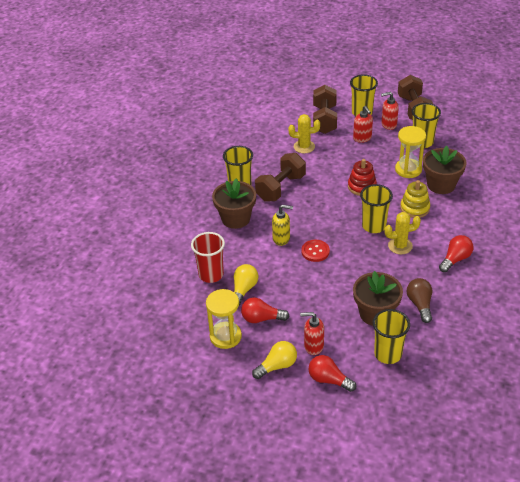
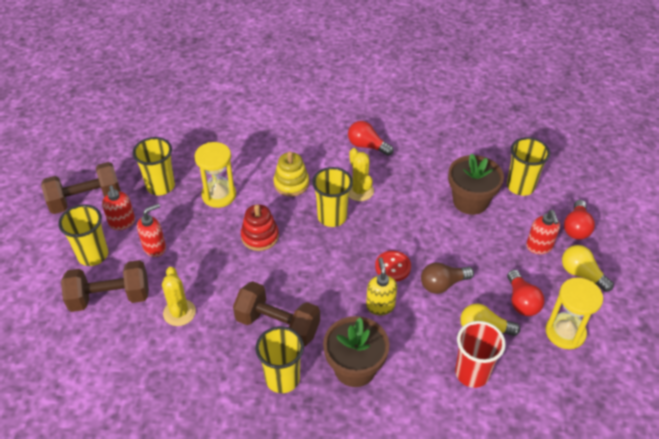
camera: 105 degrees left, 5 degrees up
(420, 304) = (443, 168): brown light bulb -> brown light bulb (442, 284)
(441, 185) = (244, 164): brown flower pot -> none

